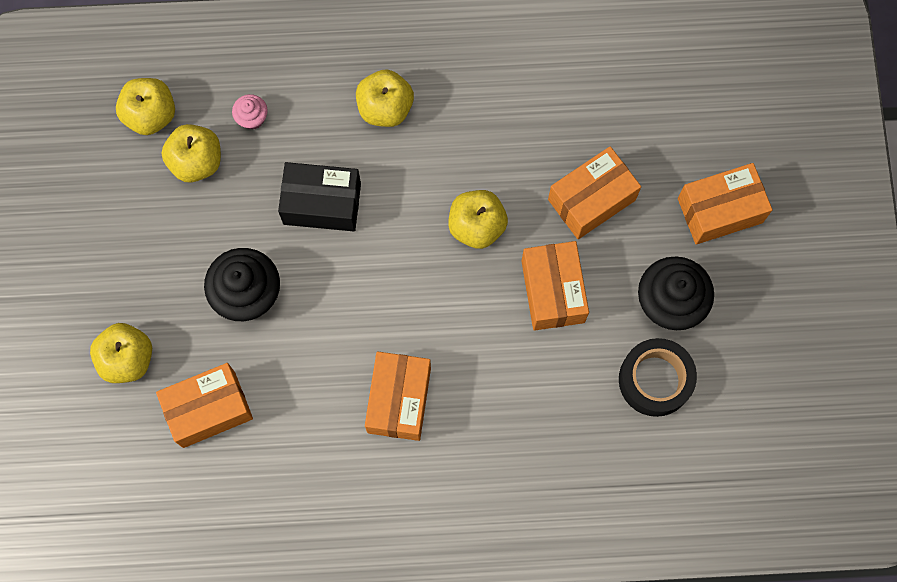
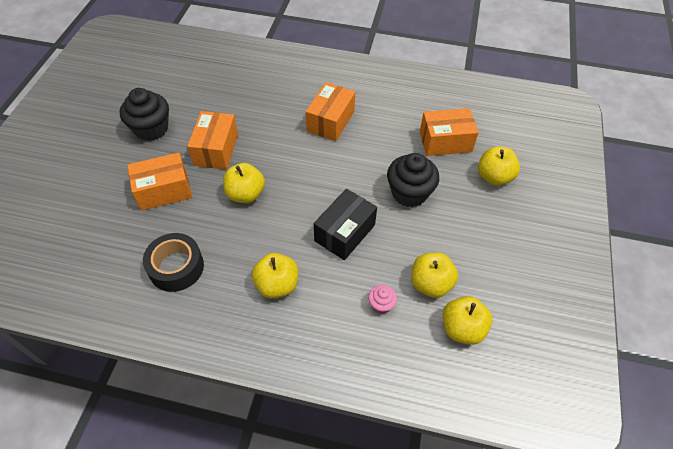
camera: 165 degrees left, 20 degrees down
(322, 203) = (345, 233): black box -> black box turned 75 degrees counterclockwise
(655, 380) = (182, 98): black tape -> black tape (176, 267)
(720, 210) = (89, 165): orange box -> none

